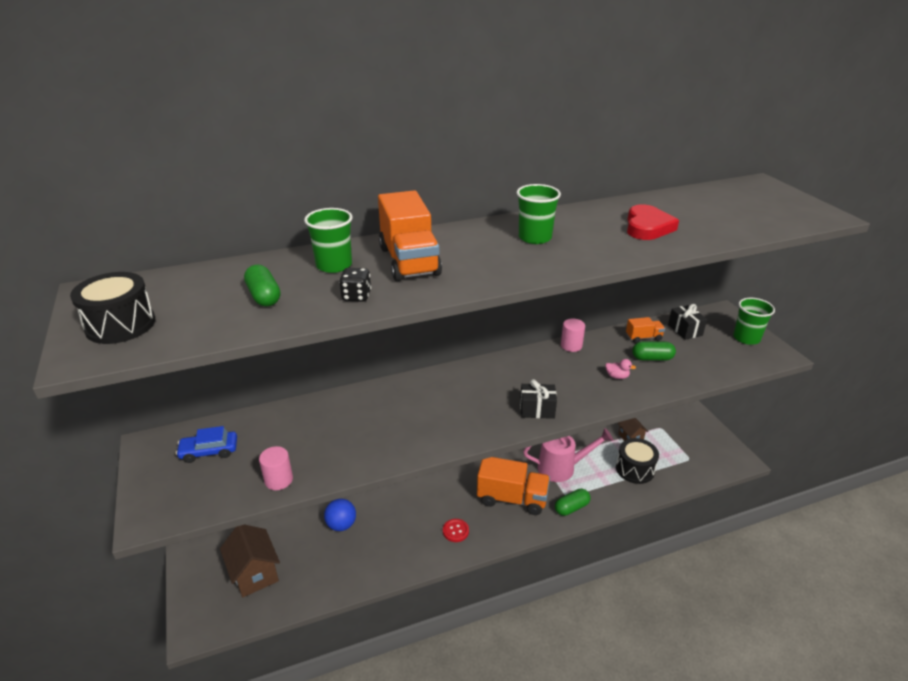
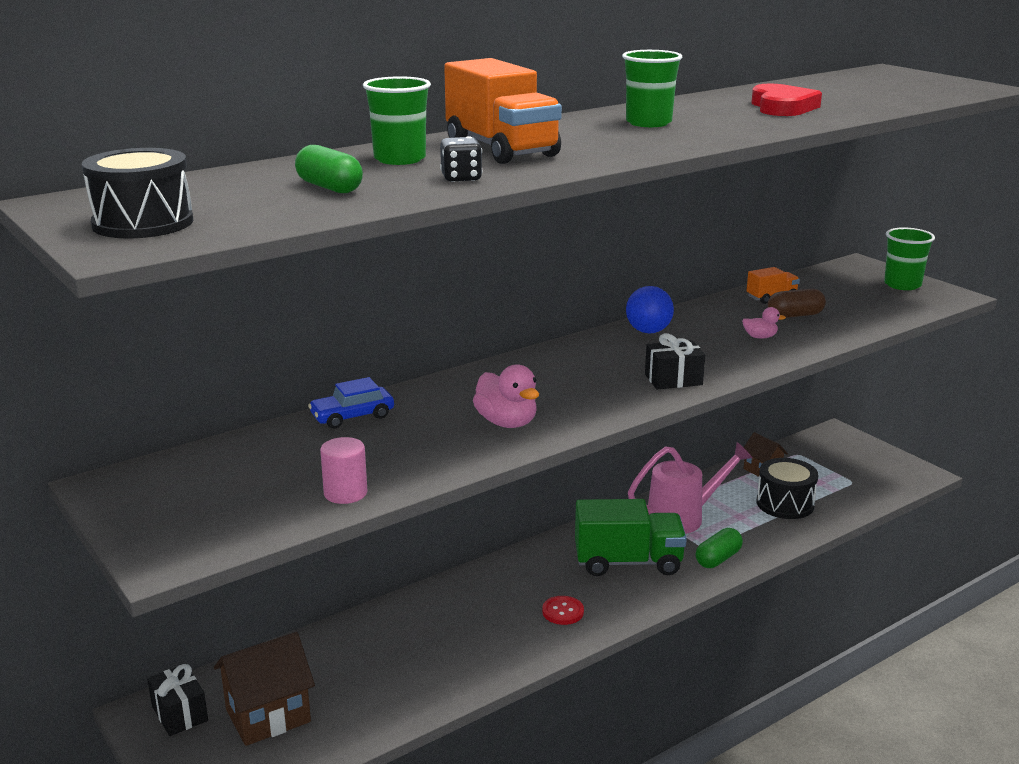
camera: 15 degrees left, 10 degrees down
(209, 451) = (212, 479): blue car -> blue car (352, 416)
(255, 574) = (268, 716): brown house -> brown house turned 75 degrees counterclockwise
(341, 525) = (381, 634): blue ball -> blue ball (648, 331)
(408, 432) = (507, 423): none -> pink duck
(512, 498) = (628, 562): orange truck -> green truck
(571, 346) = (680, 315): pink cylinder -> none
(652, 358) = (795, 315): green capsule -> brown capsule
(685, 330) = (820, 285): black gift -> black gift (179, 713)

